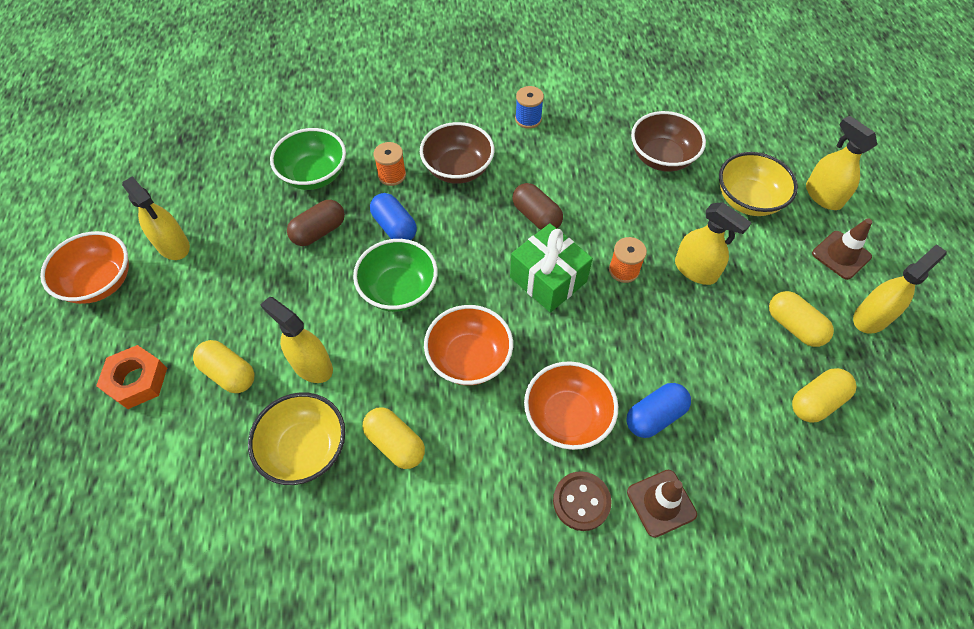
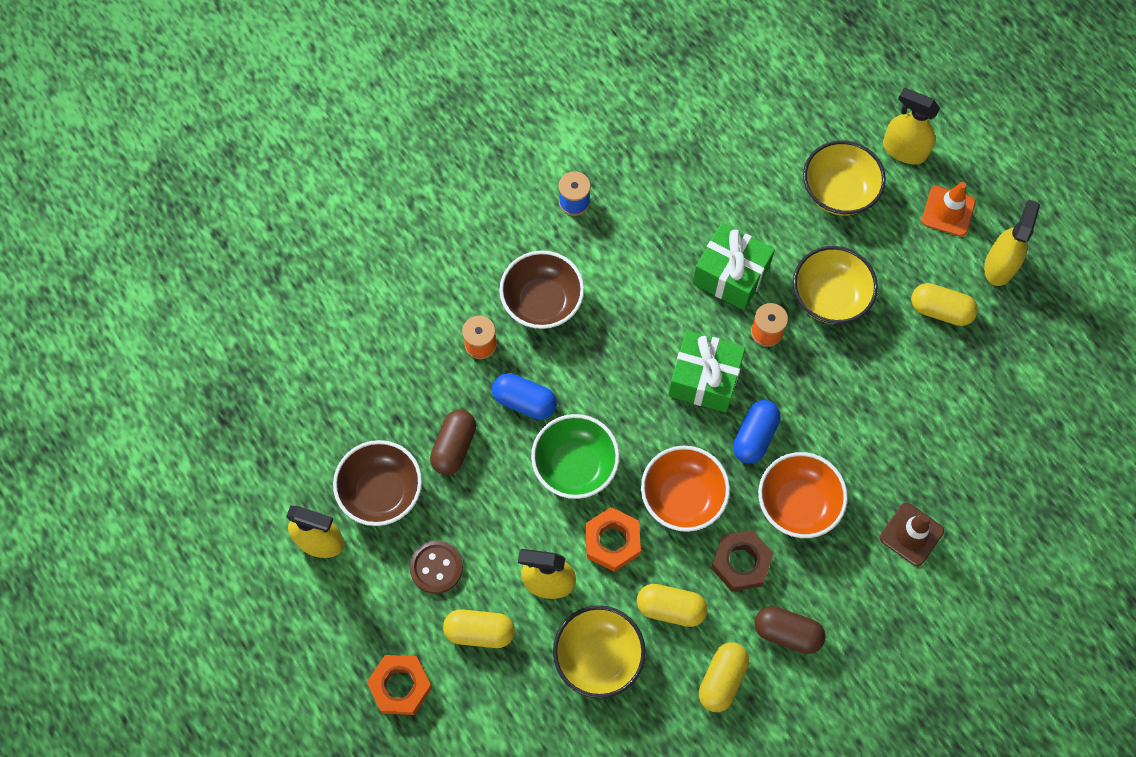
camera: 30 degrees left, 10 degrees up
(100, 282) = (281, 617): orange bowl -> none
(314, 175) = (401, 386): green bowl -> none
(386, 362) = (612, 541): none -> orange nut
(483, 439) = (740, 563): none -> brown nut
(536, 216) = (652, 316): brown capsule -> brown capsule (787, 633)
(581, 501) = (850, 569): brown button -> brown button (436, 567)
(619, 217) = (730, 275): none -> green gift
(655, 416) = (868, 462): blue capsule -> blue capsule (754, 436)
(661, 157) = (733, 182): brown bowl -> brown bowl (381, 491)
(695, 270) = (829, 297): yellow spray bottle -> yellow bowl
(816, 401) = (989, 375): yellow capsule -> yellow capsule (722, 679)
(841, 255) = (948, 211): brown traffic cone -> orange traffic cone

